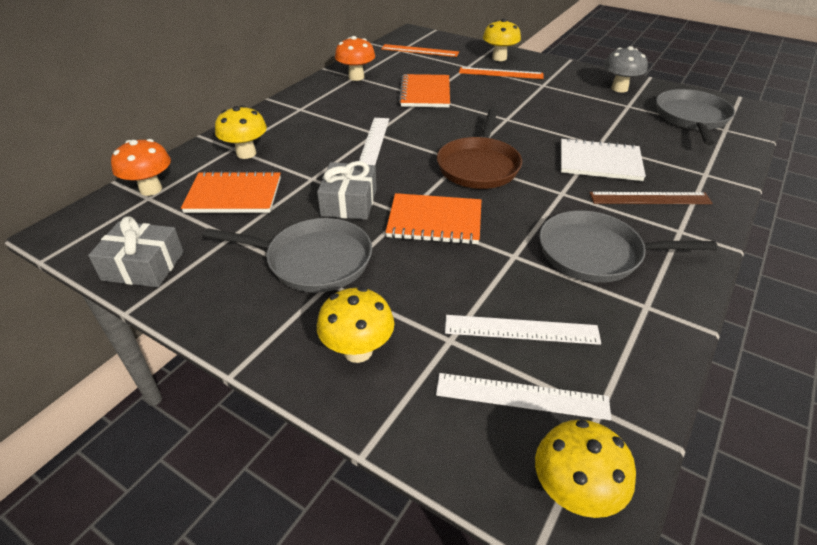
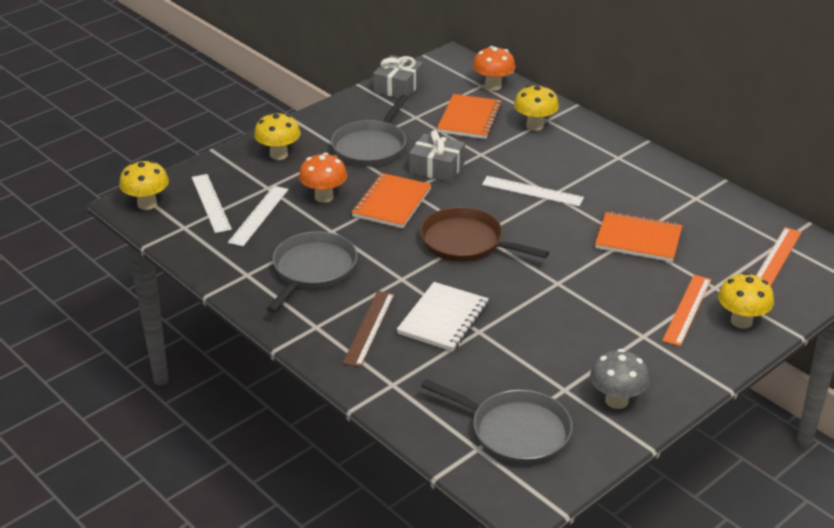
camera: 105 degrees right, 5 degrees down
(356, 77) = (694, 199): orange mushroom -> orange mushroom (324, 197)
(522, 396) = (210, 203): white ruler -> white ruler turned 45 degrees counterclockwise

